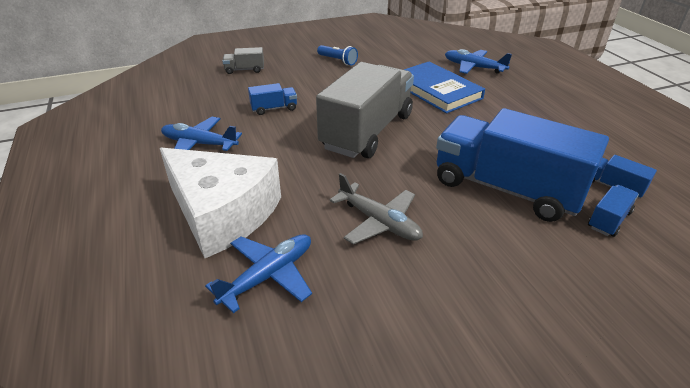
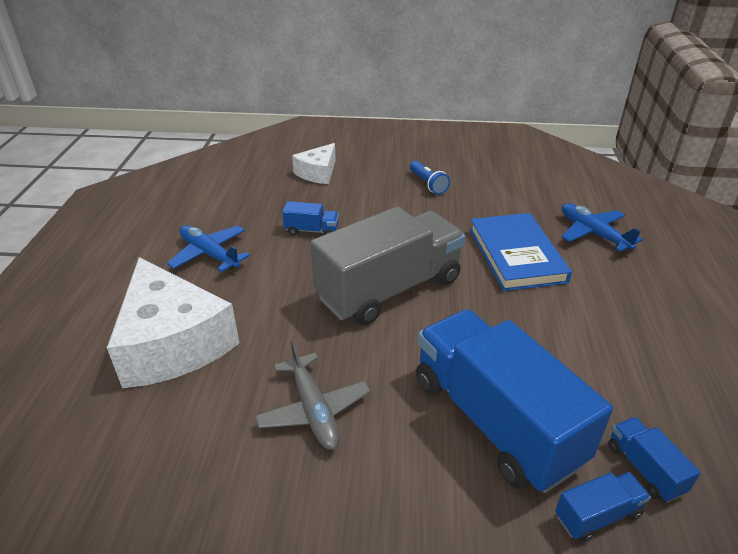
camera: 25 degrees right, 0 degrees up
(245, 70) = (318, 173): grey truck -> white cheese
(268, 276) = (162, 430): blue plane -> none

